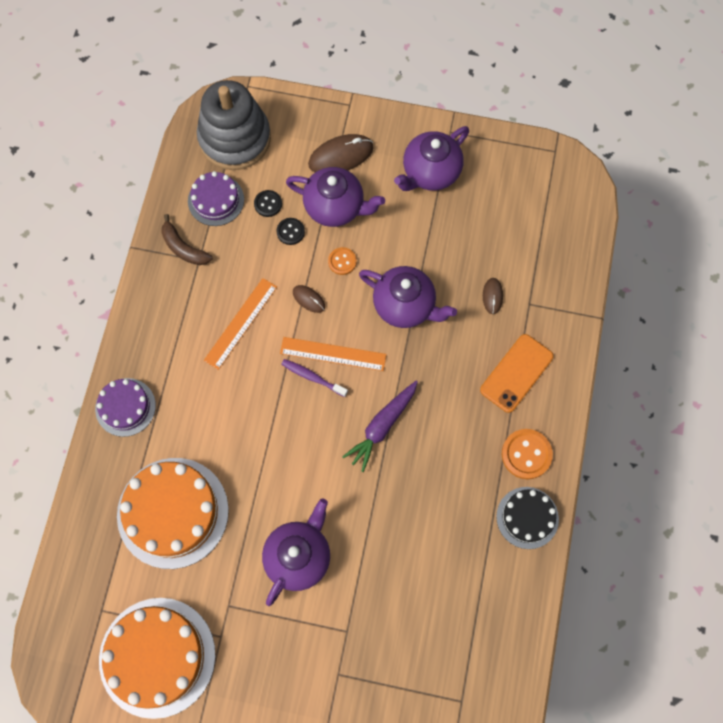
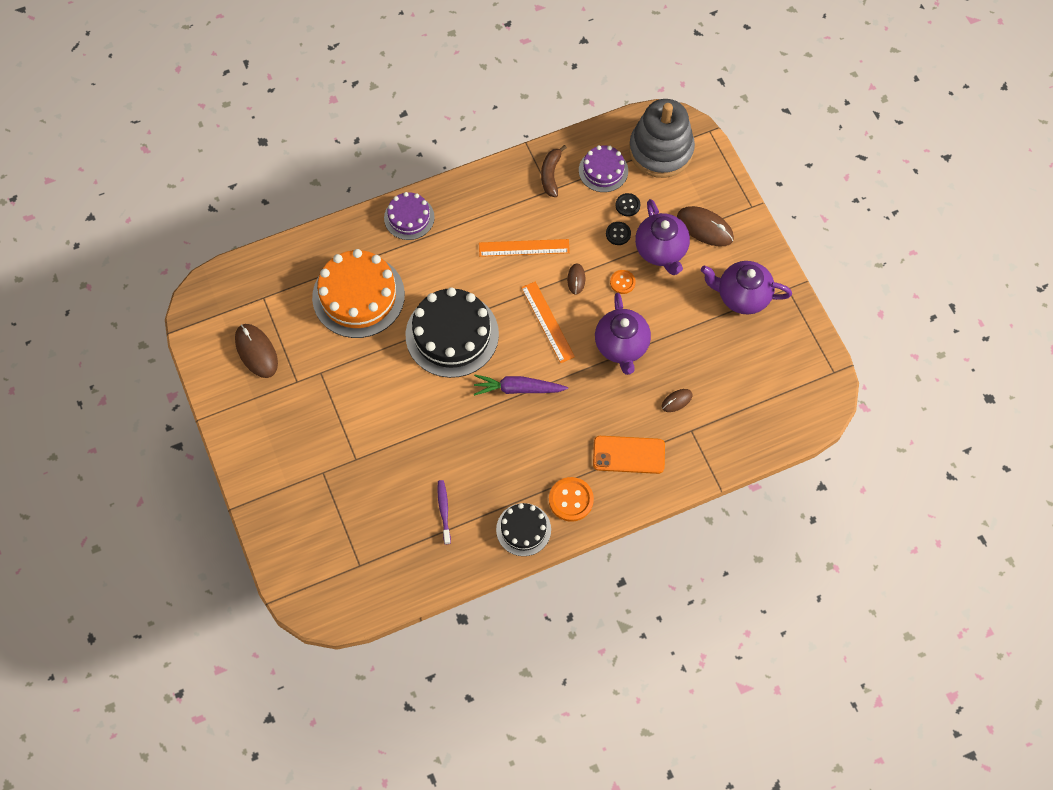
camera: 55 degrees right, 5 degrees down
(157, 657) = (256, 352): orange cake -> brown mouse
(281, 450) = (452, 334): none -> black cake
(298, 557) = (385, 395): purple teapot -> none
(312, 377) = (520, 320): purple toothbrush -> purple toothbrush (444, 510)

